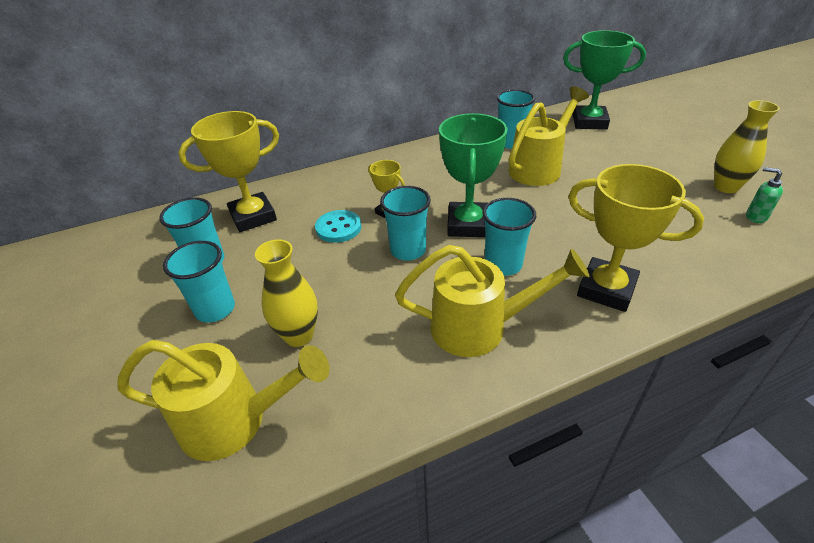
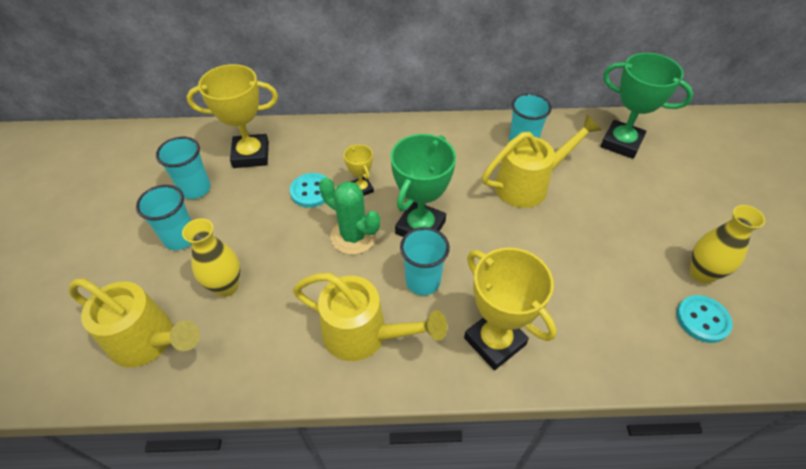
camera: 20 degrees right, 10 degrees up
(408, 250) = (353, 236): turquoise cup -> green cactus
(755, 217) = (702, 320): green soap dispenser -> turquoise button

